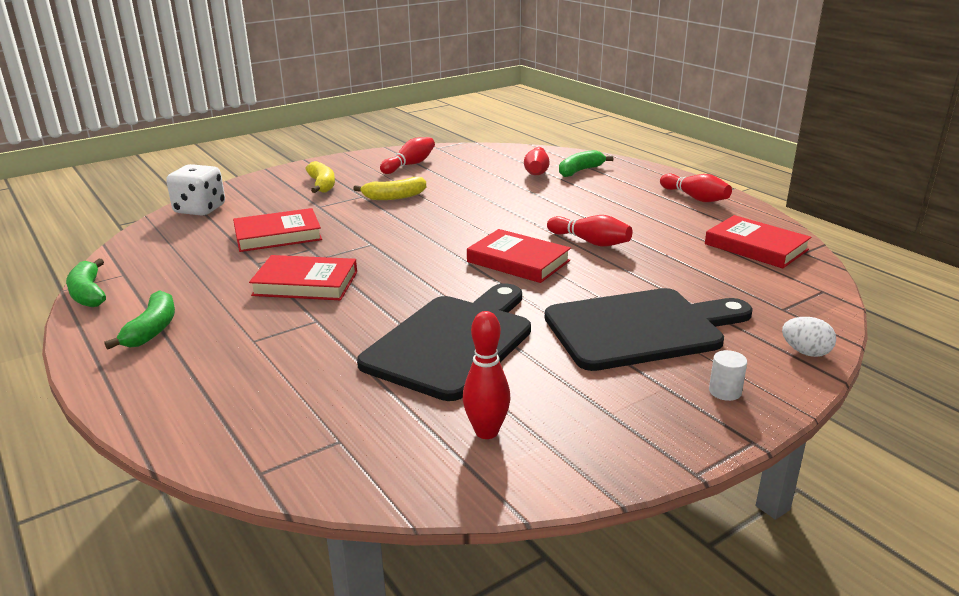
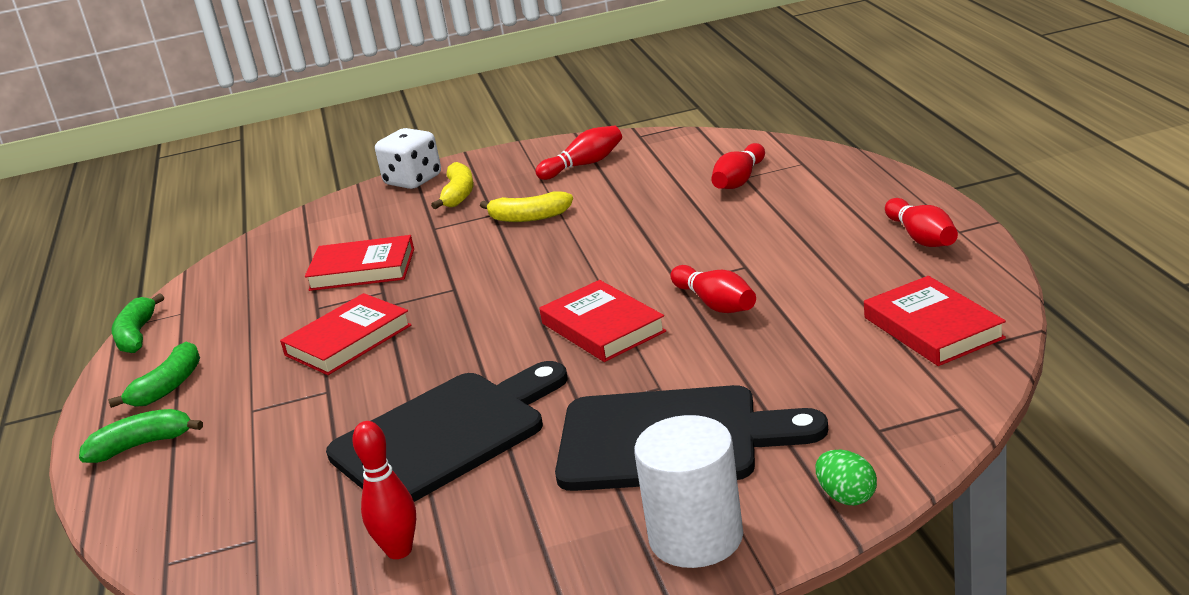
camera: 25 degrees right, 0 degrees up
(200, 209) = (305, 226): white dice -> white dice (413, 180)
(305, 283) = (348, 340): red book -> red book turned 75 degrees counterclockwise
(580, 171) = (798, 183): green banana -> green banana (141, 445)
(725, 391) = (696, 538): white cylinder -> white cylinder, size x2.37
(805, 352) = (846, 497): white egg -> green egg

